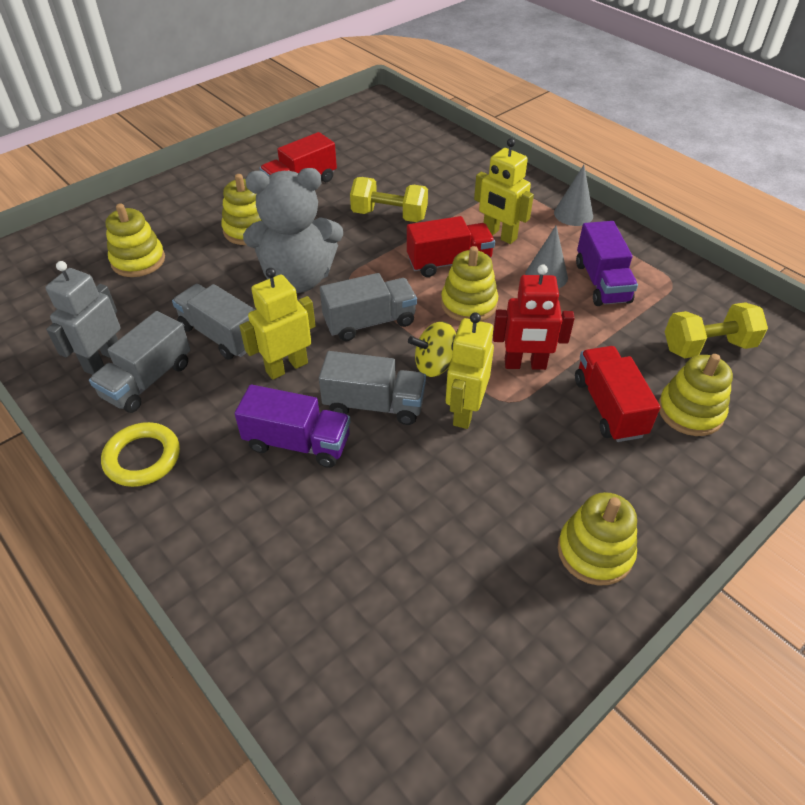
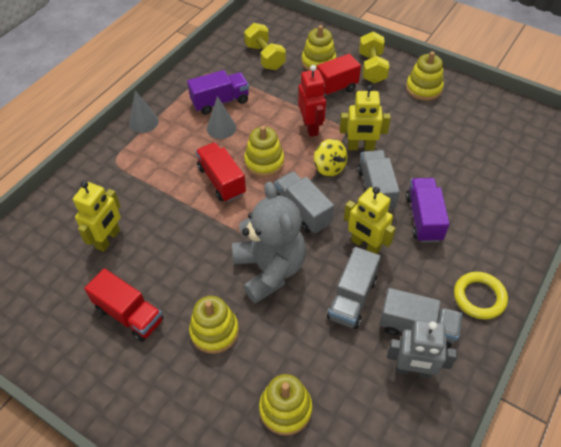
camera: 105 degrees left, 5 degrees up
(389, 215) = (169, 231): yellow dumbbell -> yellow dumbbell (372, 68)
(499, 235) = (180, 158): yellow robot -> yellow robot (108, 239)

